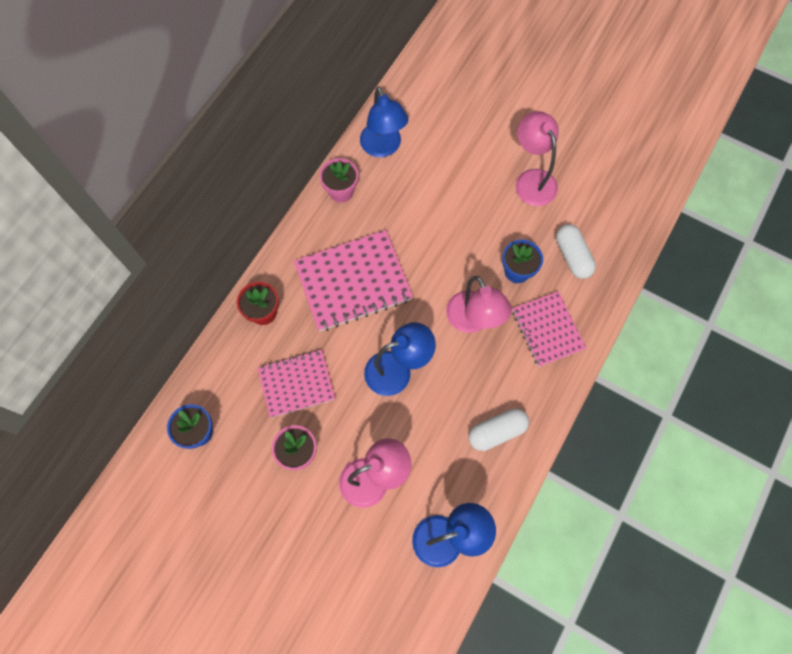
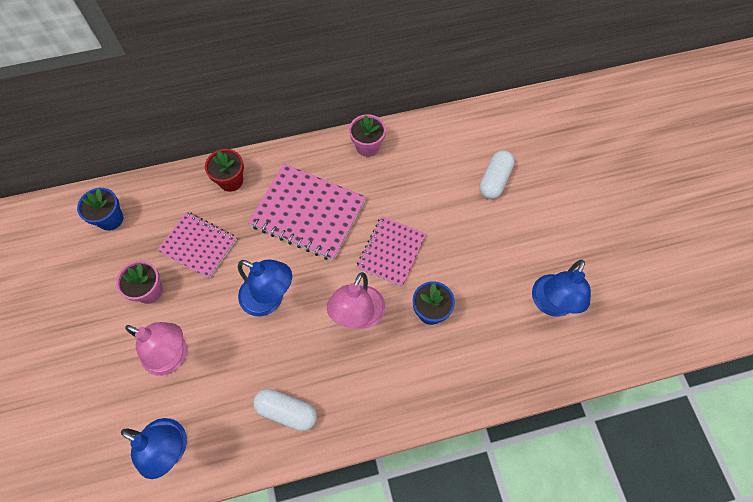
camera: 45 degrees right, 5 degrees down
(383, 147) = (429, 142): blue lamp -> blue lamp (550, 304)
(531, 180) = (515, 256): pink lamp -> none
(547, 329) = (406, 375): pink notebook -> pink notebook (391, 252)
(572, 256) = (486, 340): white capsule -> white capsule (494, 180)

